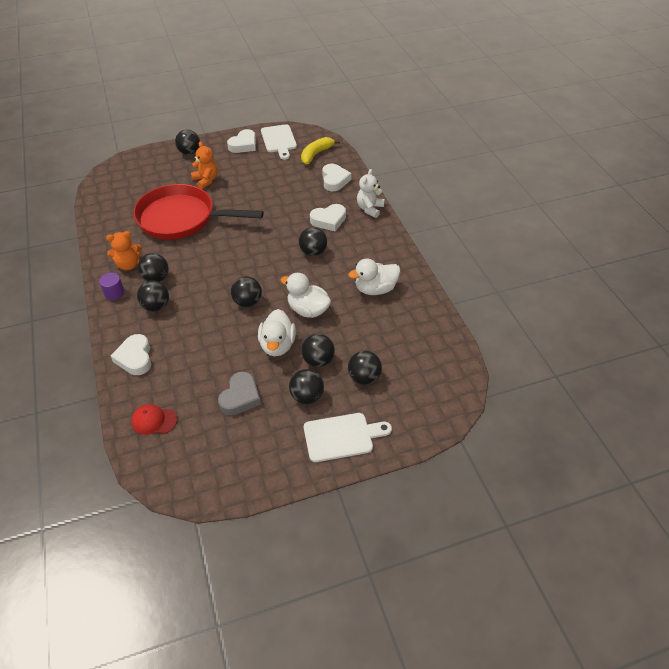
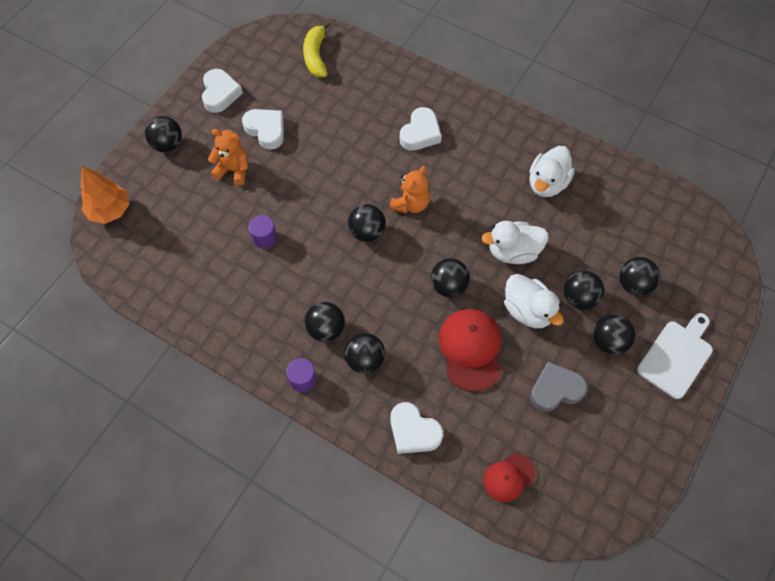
camera: 40 degrees left, 15 degrees up
(127, 164) = (110, 210): none -> orange tree
(128, 265) = (276, 335): orange teddy bear -> orange teddy bear (410, 204)
(181, 218) = (264, 237): red pan -> purple cylinder
(218, 341) = (470, 349): none -> red cap
(240, 397) = (555, 389): grey heart -> grey heart turned 90 degrees counterclockwise
(279, 140) = (254, 62): white cutting board -> none
(313, 252) = (447, 182): black ball -> black ball (367, 232)
(334, 180) = (372, 78): white heart -> white heart (266, 130)
(369, 209) = (445, 92): white teddy bear -> none

